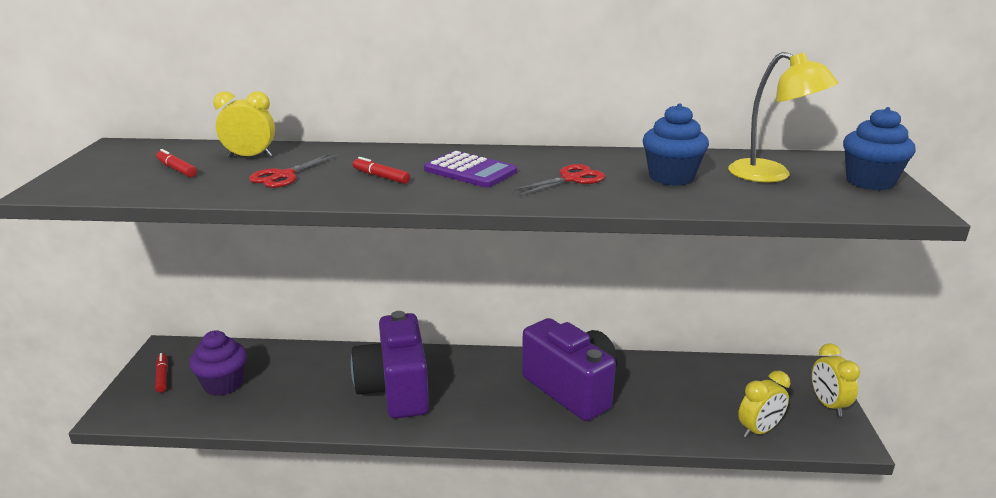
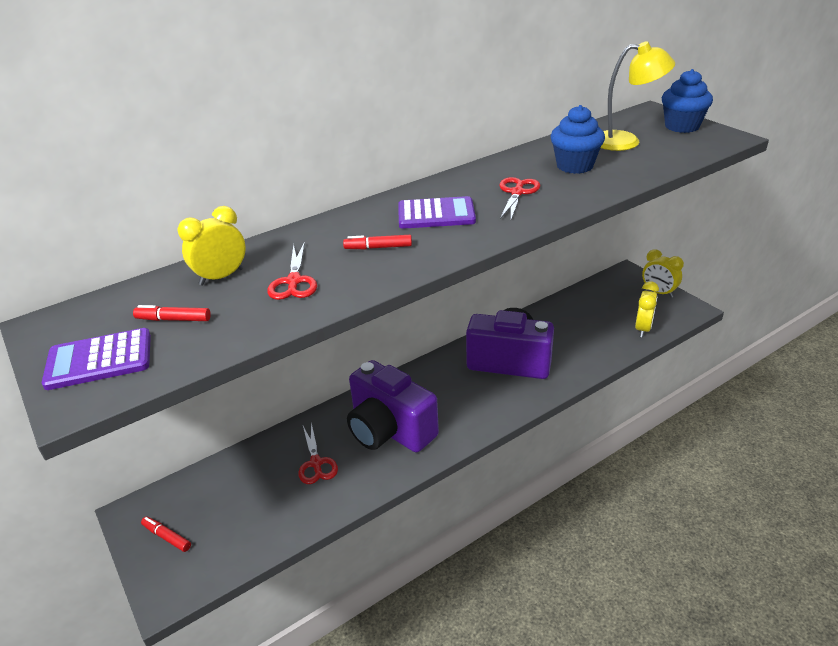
camera: 35 degrees left, 10 degrees up
(101, 174) = (99, 360): none -> purple calculator
(223, 384) = (238, 509): purple cupcake -> none
(312, 383) = (316, 463): none -> red scissors

